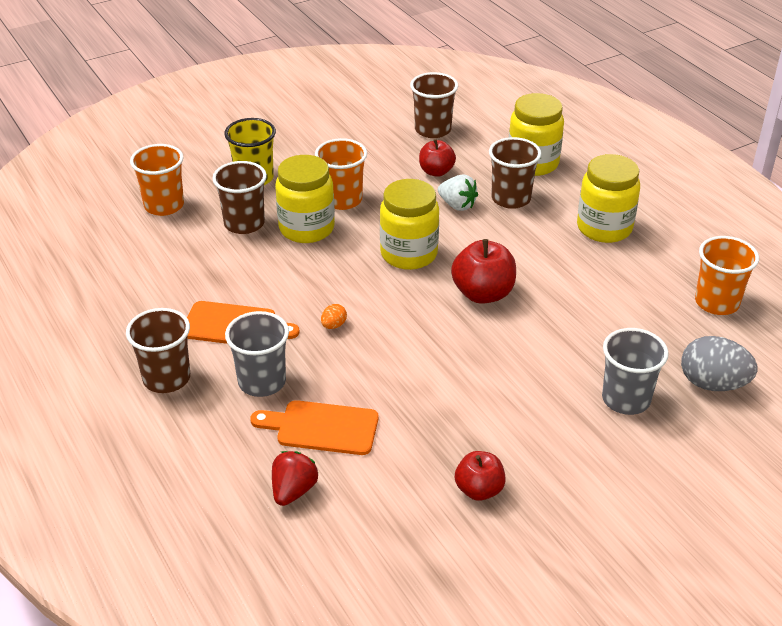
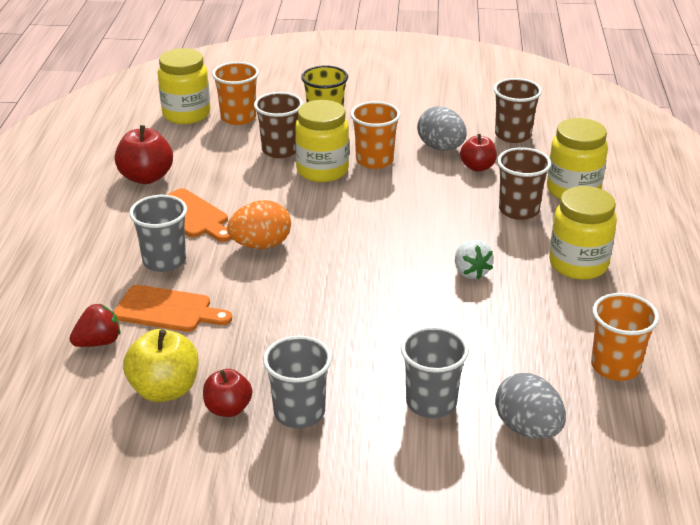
camera: 35 degrees right, 5 degrees down
(166, 378) = (105, 231): brown cup -> none
(321, 427) = (168, 310): orange cutting board -> orange cutting board turned 150 degrees clockwise
(333, 325) = (261, 245): orange egg -> orange egg, size x2.21
(386, 165) = (441, 148): none -> grey egg
(406, 502) = (165, 389): none -> yellow apple
(409, 254) = (380, 218): yellow jar -> yellow jar (186, 114)
(457, 205) = (465, 198): white strawberry -> white strawberry (471, 272)
(483, 294) = (406, 271): red apple -> red apple (146, 177)
(538, 461) = (299, 412): none -> grey cup

